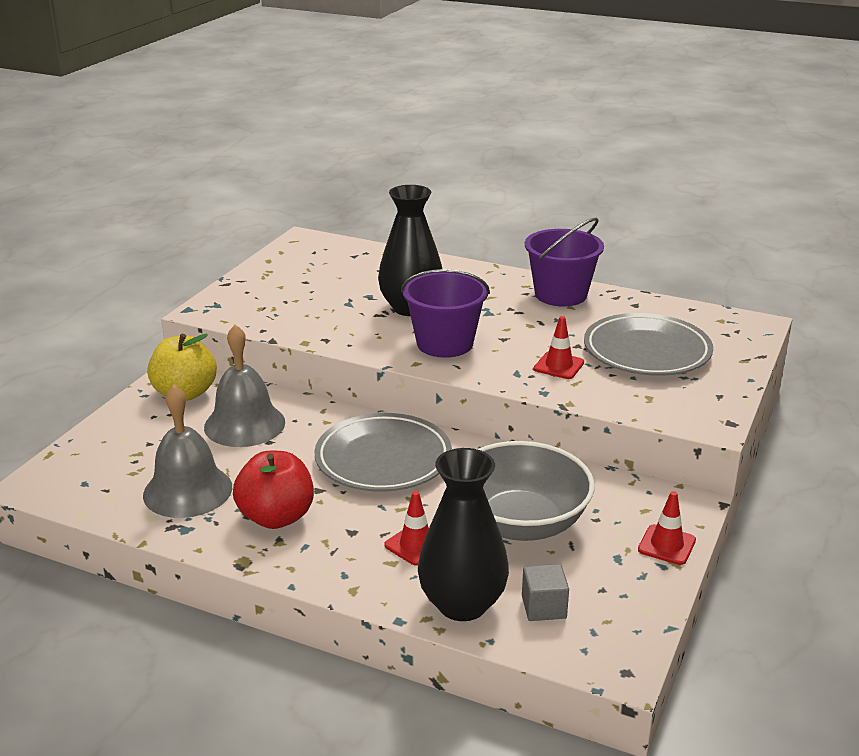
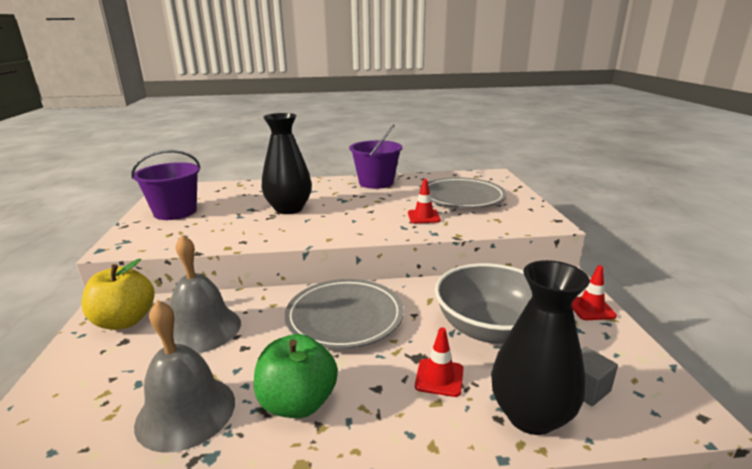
camera: 30 degrees left, 5 degrees down
(276, 517) = (298, 403): red apple -> green apple
(445, 343) = (335, 223): purple bucket -> purple bucket (175, 212)

